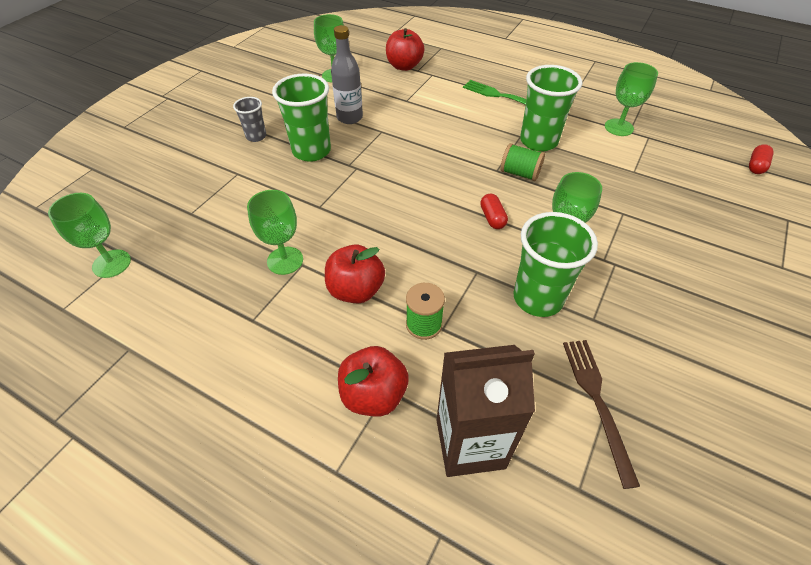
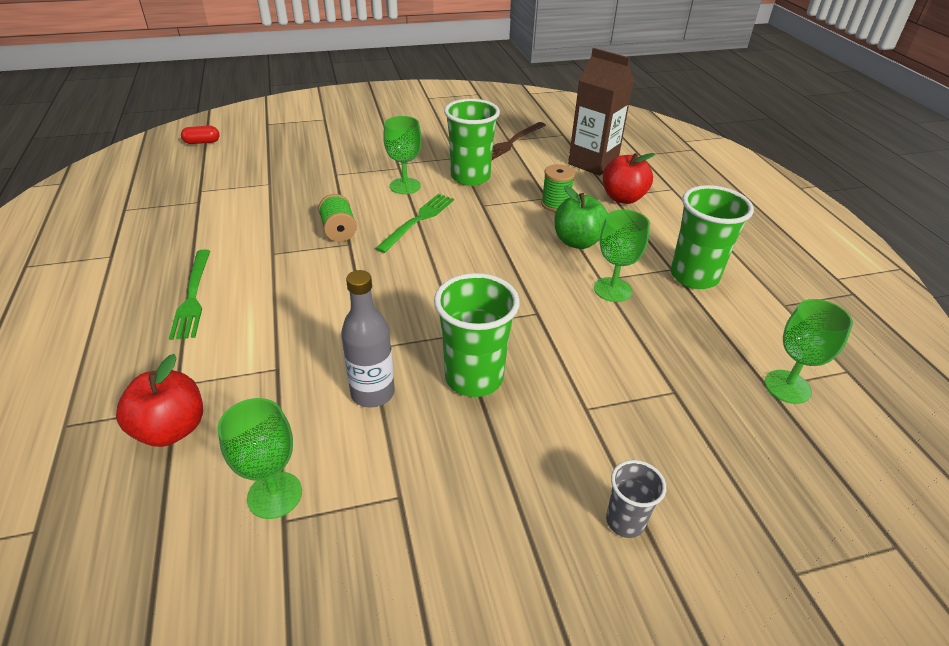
camera: 135 degrees left, 10 degrees down
(256, 136) = (514, 452): grey cup -> grey cup (625, 521)
(356, 290) = (577, 242): red apple -> green apple
(492, 218) = (418, 220): red capsule -> green fork
(538, 141) = (271, 240): green cup -> green cup (694, 276)
(619, 127) = (196, 208): green goblet -> none

